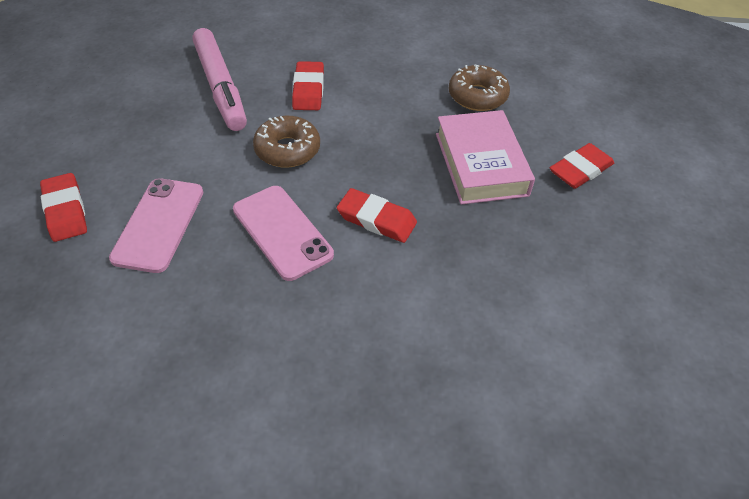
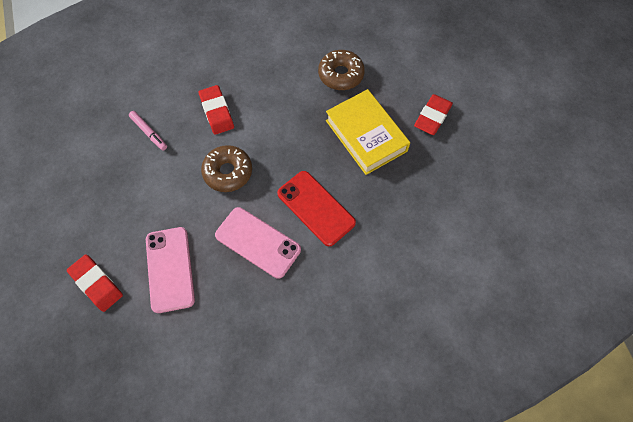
camera: 20 degrees left, 15 degrees up
(220, 87) = (149, 133): pink marker -> pink marker, size x0.46
(376, 219) = (316, 208): red eraser -> red phone
(481, 164) = (366, 135): pink book -> yellow book

